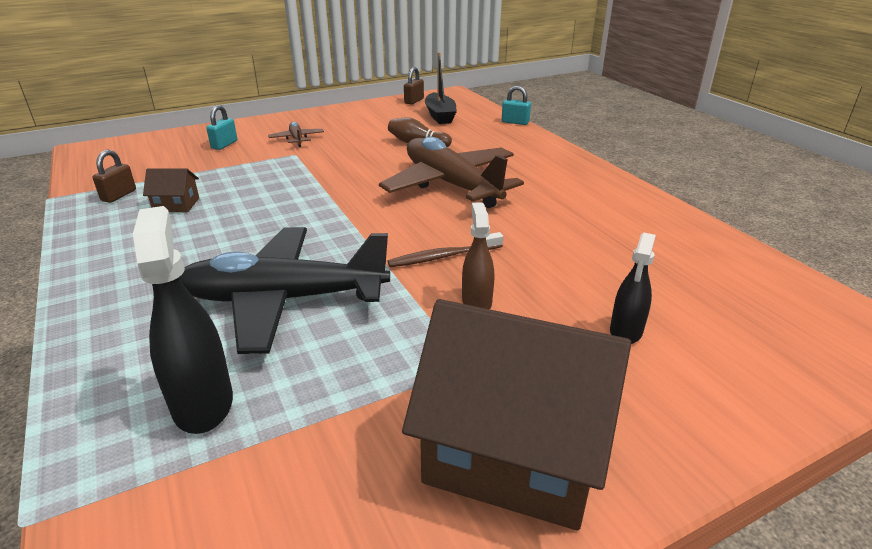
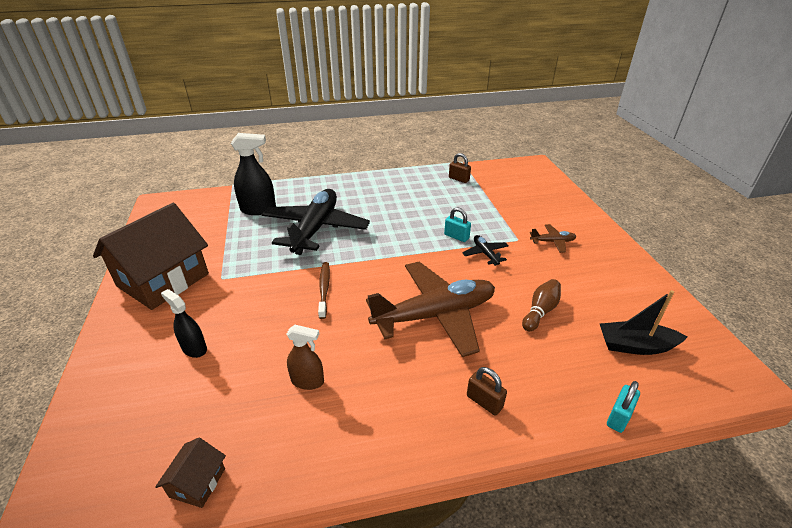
camera: 105 degrees right, 5 degrees up
(176, 205) = (440, 196): brown house -> brown house (197, 482)
(224, 144) = (541, 209): turquoise padlock -> turquoise padlock (456, 236)
(328, 168) = (485, 254): none -> black plane
(414, 101) = (693, 333): brown padlock -> brown padlock (484, 402)
(476, 302) = (268, 292): brown spray bottle -> brown spray bottle (307, 381)

